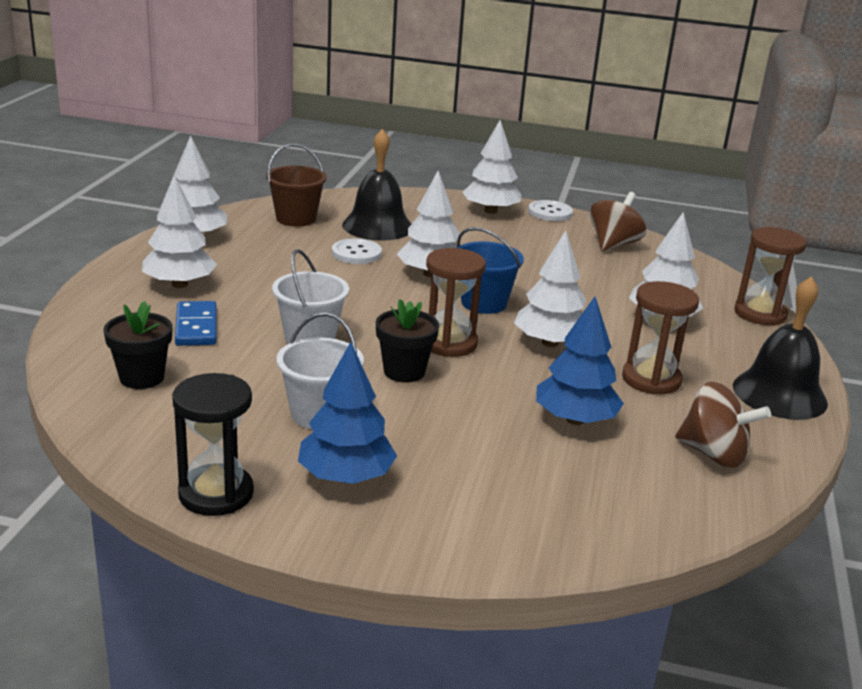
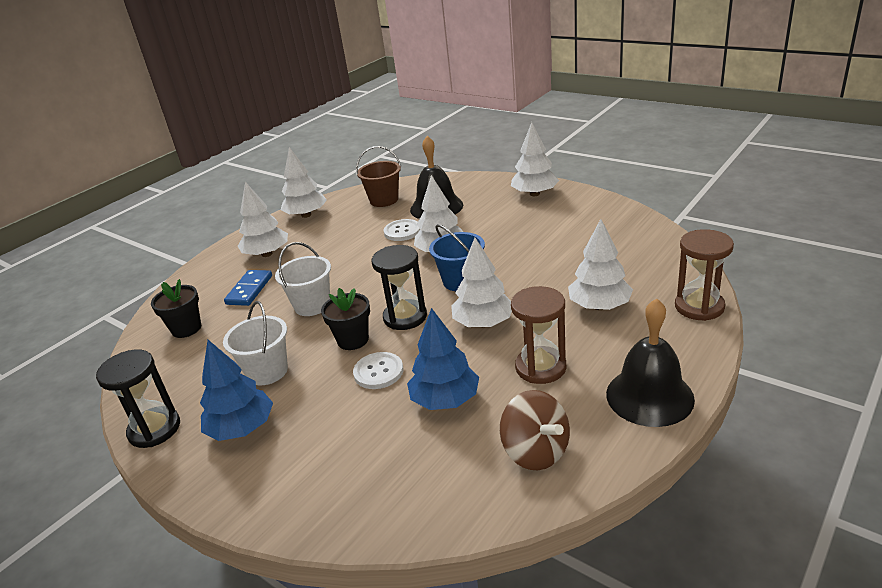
camera: 30 degrees right, 5 degrees up
(449, 343) = (405, 317): brown hourglass -> black hourglass
(550, 212) = (583, 195): white button -> white button (378, 372)
(613, 244) = (615, 228): brown spinning top -> none

